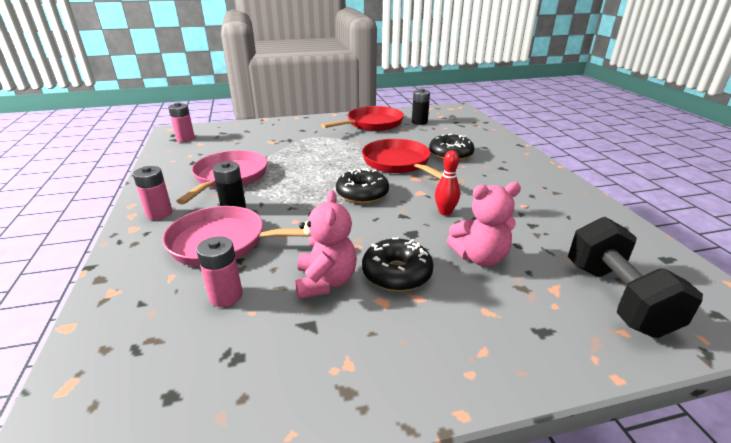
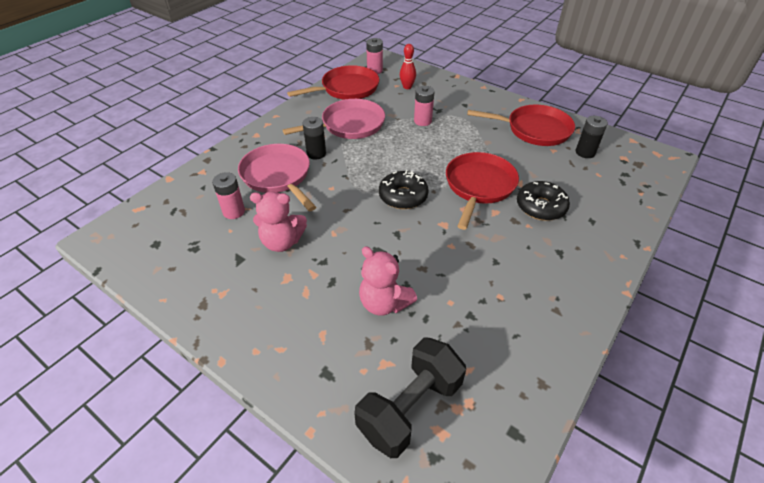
camera: 50 degrees right, 15 degrees up
(159, 213) = (279, 132): pink battery -> pink battery (422, 121)
(179, 158) = (347, 89): none -> red pan
(325, 282) = (282, 242): pink teddy bear -> pink teddy bear turned 45 degrees clockwise
(397, 273) = (321, 269): black donut -> none
(445, 212) = (429, 253): red bowling pin -> red bowling pin (407, 87)

